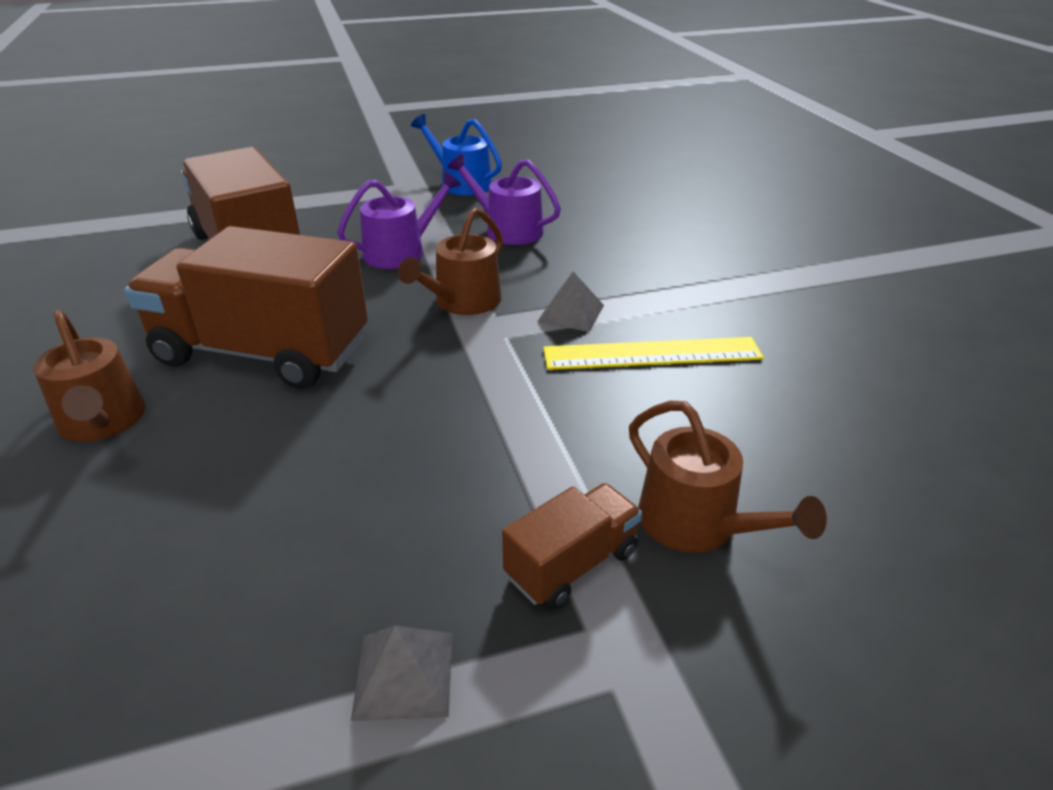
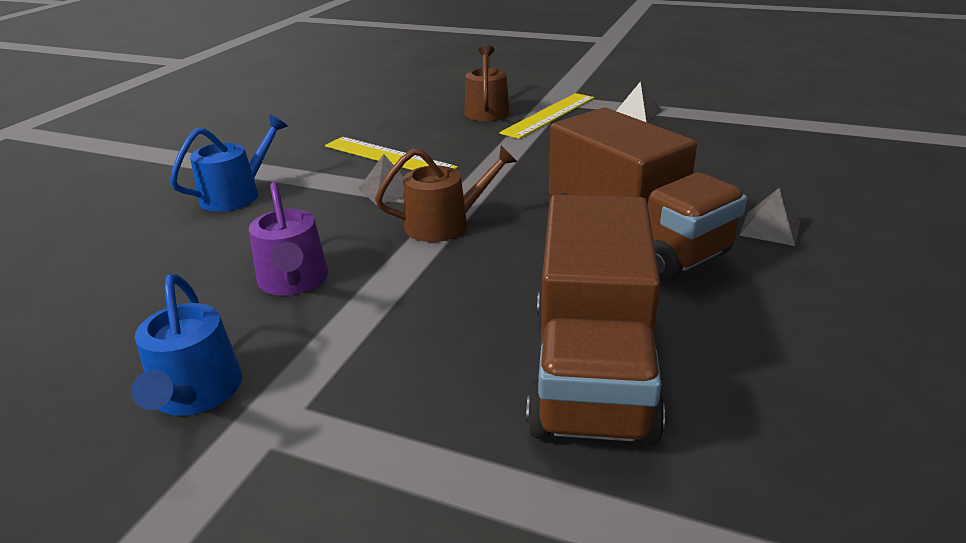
camera: 140 degrees left, 5 degrees down
(103, 421) = (770, 228): brown watering can -> grey pyramid
(401, 252) = (428, 296): purple watering can -> none
(572, 564) = (549, 115): brown truck -> yellow ruler
(691, 260) = (236, 195): none -> blue watering can

